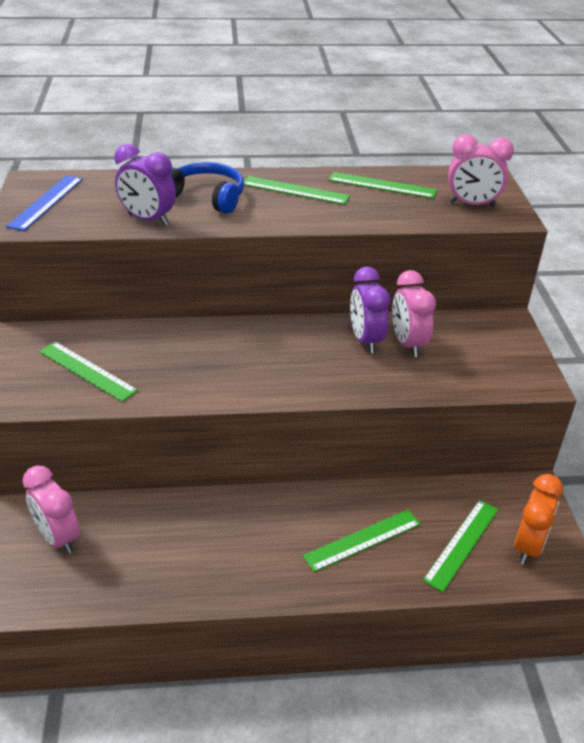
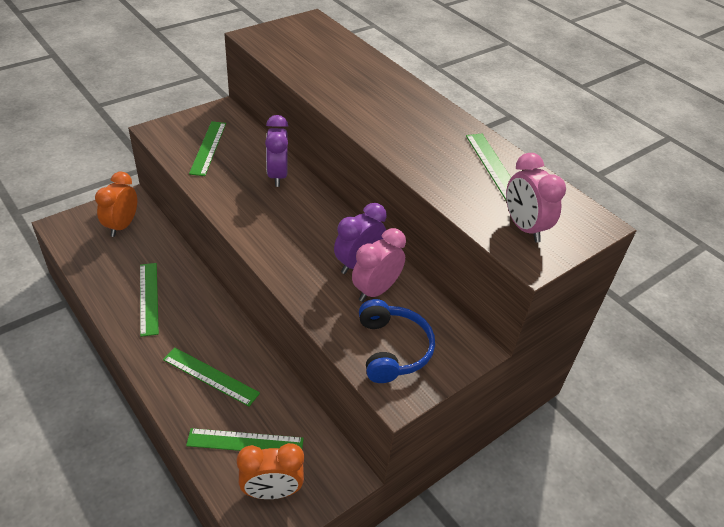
camera: 55 degrees right, 5 degrees up
(46, 202) = (292, 35): blue ruler -> none
(58, 537) = (122, 226): pink clock -> orange clock
(148, 220) = (312, 78): purple clock -> purple clock (277, 176)
(206, 197) = (370, 90): blue headphones -> blue headphones (392, 349)
(295, 190) = (428, 125): green ruler -> green ruler (148, 298)

